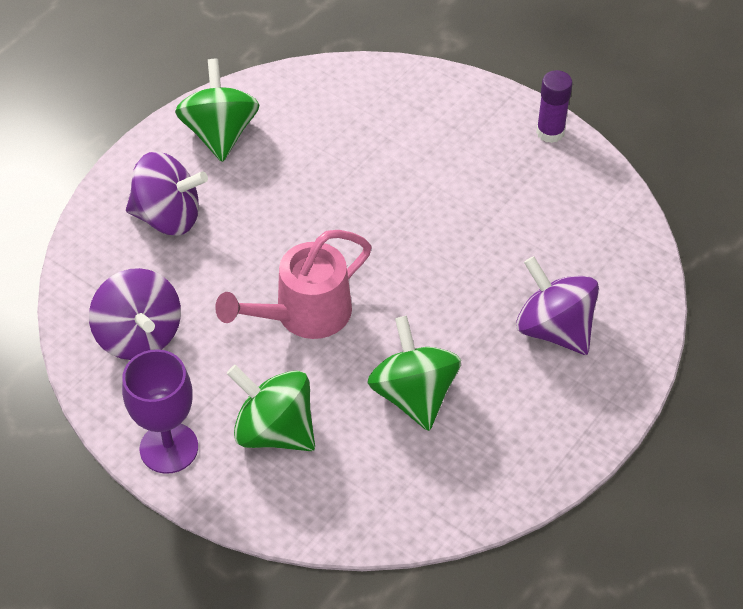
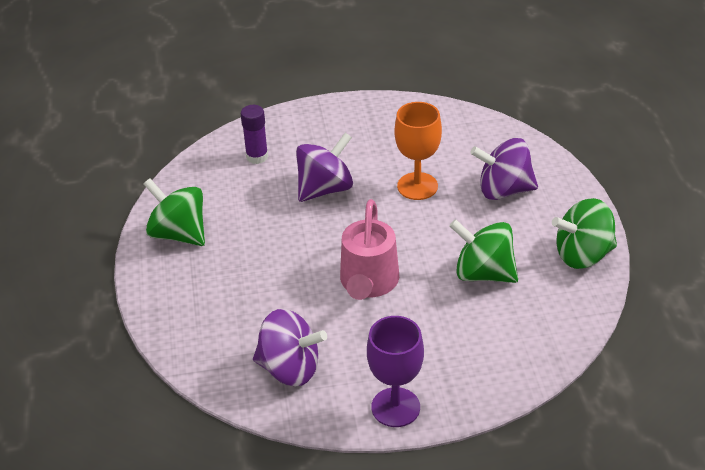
camera: 45 degrees left, 10 degrees down
(168, 217) = (212, 297): purple spinning top -> purple spinning top (325, 189)
(274, 431) = (439, 349): green spinning top -> green spinning top (583, 255)
(479, 256) = (417, 186): none -> orange goblet
(550, 132) = (366, 106): purple glue stick -> purple glue stick (257, 157)

